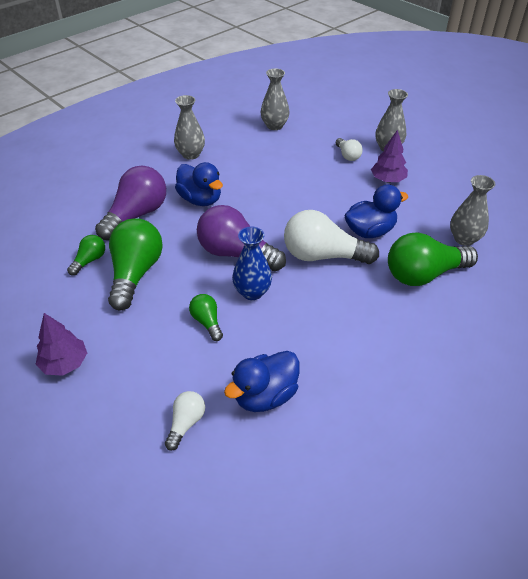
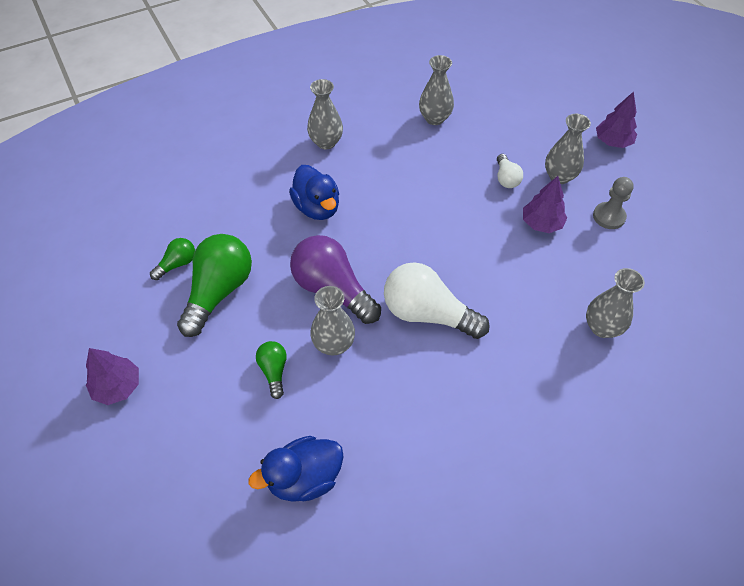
camera: 15 degrees right, 10 degrees up
(136, 215) = (242, 215): purple light bulb -> none
(186, 423) = (214, 489): white light bulb -> none
(252, 292) = (333, 344): blue vase -> grey vase
(370, 231) = (493, 292): blue duck -> none
(418, 120) = (612, 142): none -> purple tree
(424, 274) = (534, 366): green light bulb -> none
(437, 167) = (609, 217): none -> grey pawn

